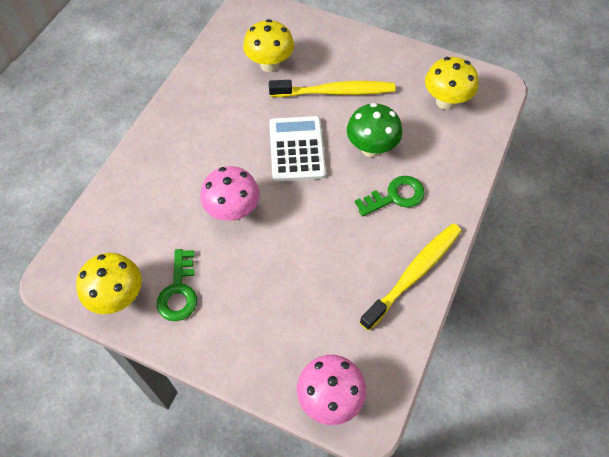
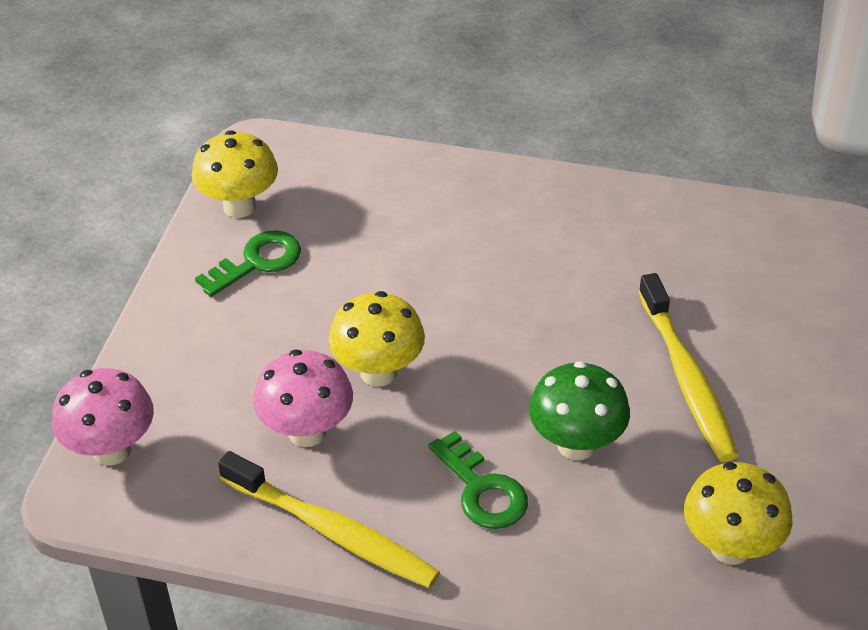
camera: 80 degrees right, 15 degrees down
(179, 291) = (257, 262): green key -> green key turned 150 degrees clockwise
(233, 211) = (402, 292): pink mushroom -> pink mushroom (307, 432)
(270, 65) = (713, 282): yellow mushroom -> yellow mushroom (378, 372)
(297, 149) = (542, 346): white calculator -> none

